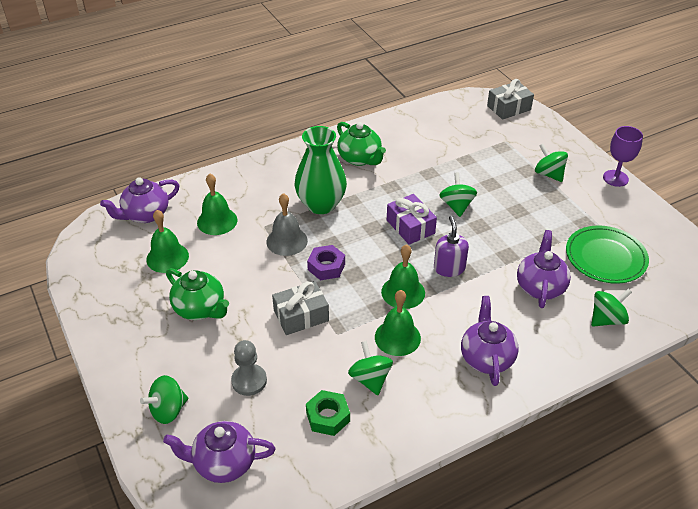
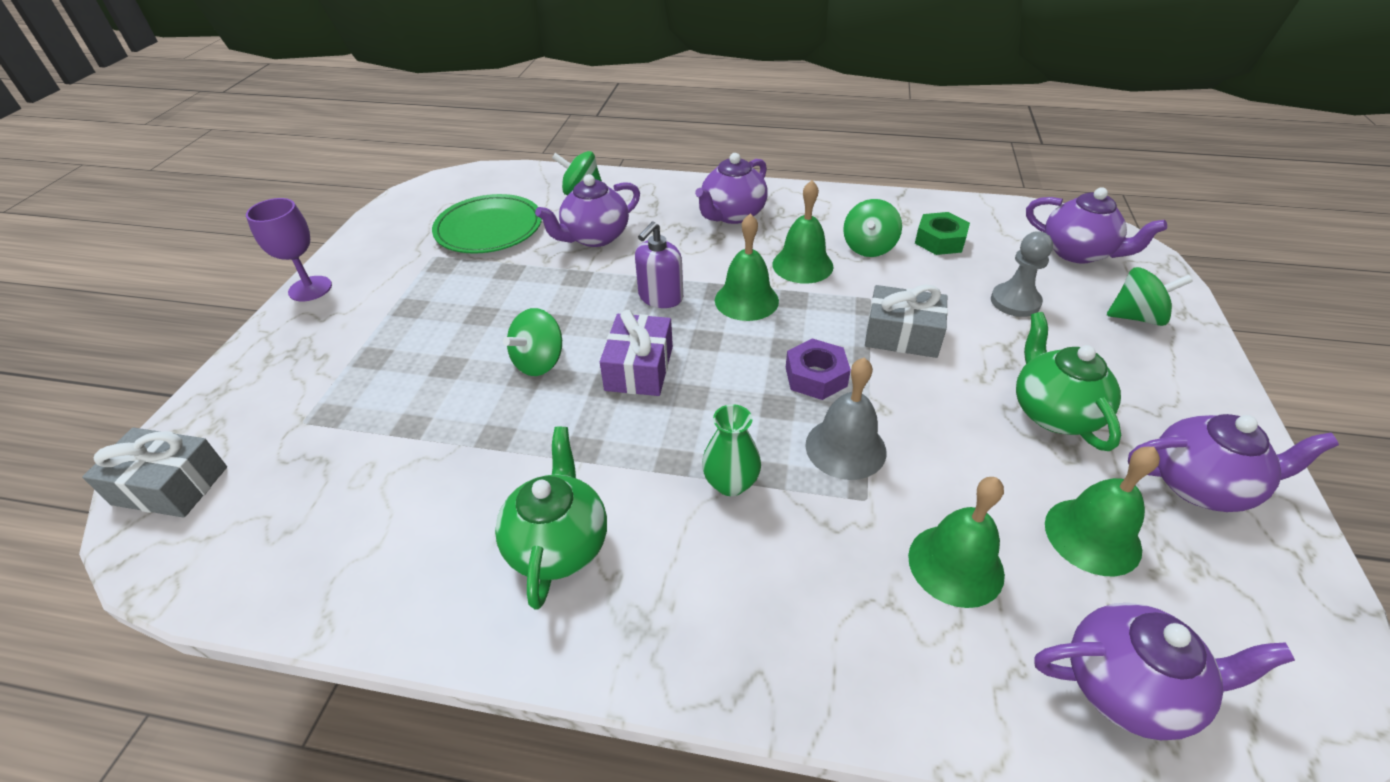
camera: 140 degrees left, 0 degrees up
(122, 305) = (1200, 485): none -> purple teapot
(321, 204) = (730, 483): green vase -> green vase, size x0.53
(549, 174) = (361, 336): green spinning top -> none

